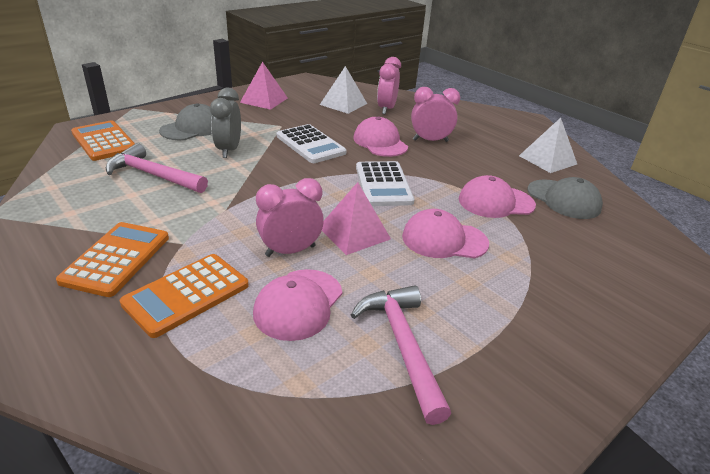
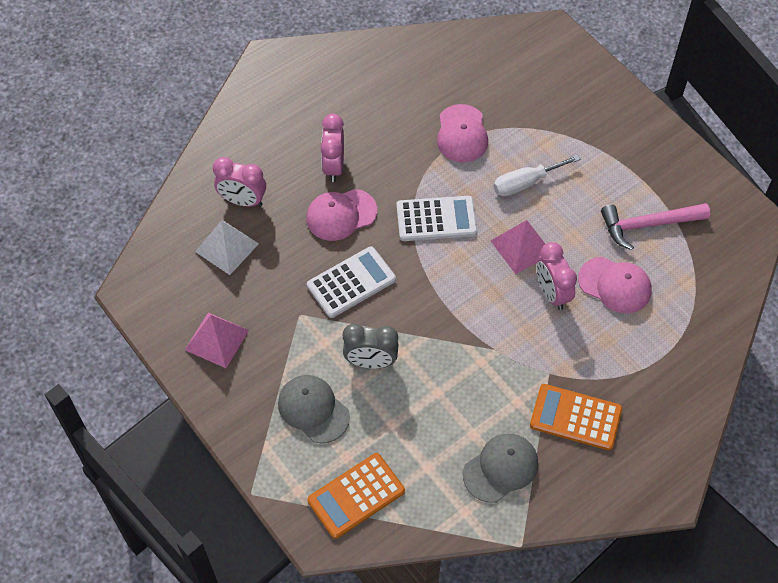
camera: 85 degrees left, 25 degrees up
(153, 175) = (433, 424): pink hammer -> none
(186, 294) = (613, 358): orange calculator -> none
(444, 240) = (525, 183): pink cap -> white screwdriver
(547, 159) = (373, 70): white pyramid -> none
(563, 199) = (452, 81): grey cap -> grey cap (500, 468)

